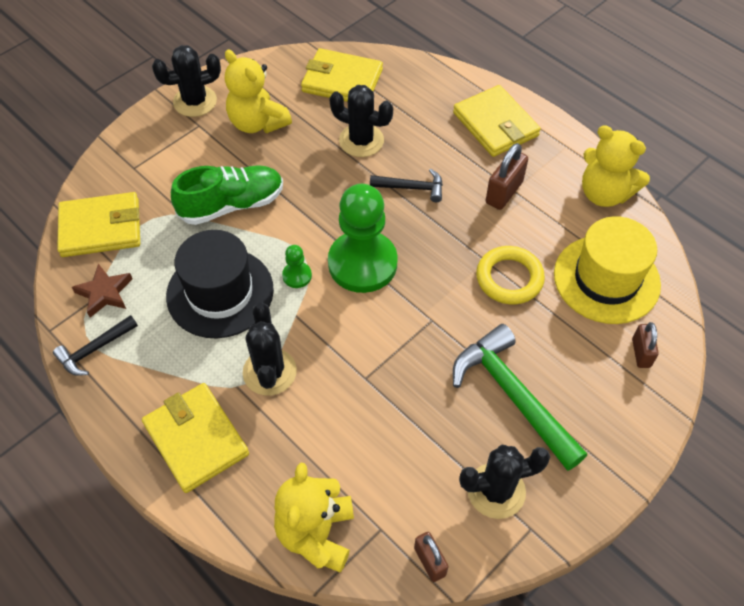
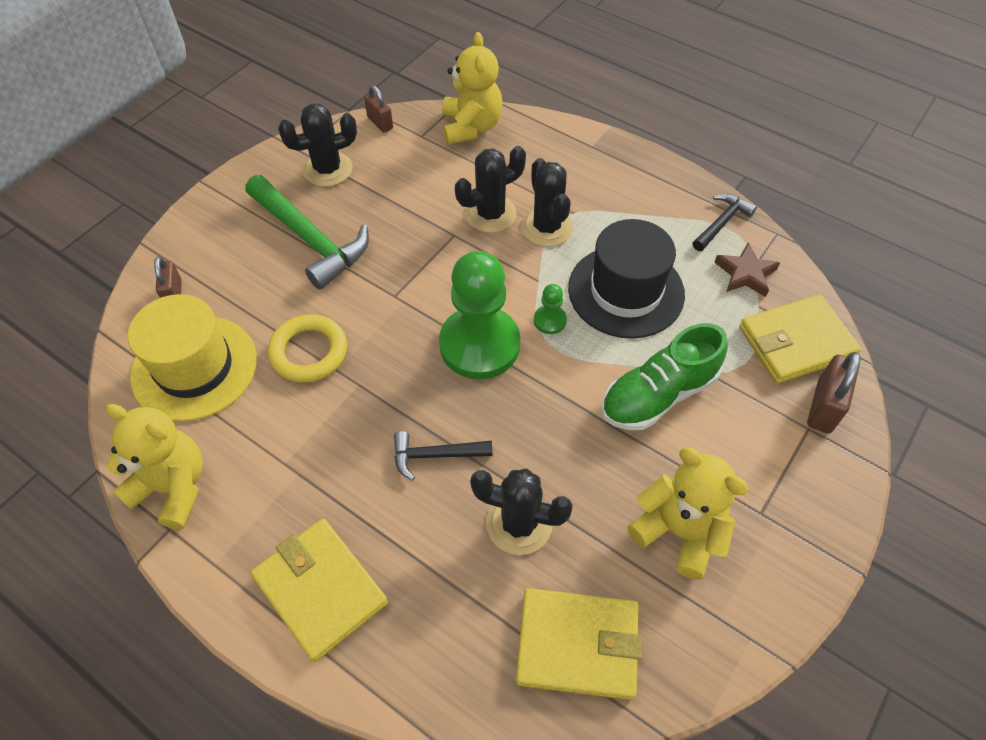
camera: 170 degrees right, 0 degrees up
(195, 101) = (789, 557): black cactus -> black cactus (490, 214)
(196, 439) = (591, 170): yellow wallet -> none
(504, 192) = (311, 467): brown padlock -> brown padlock (824, 407)

